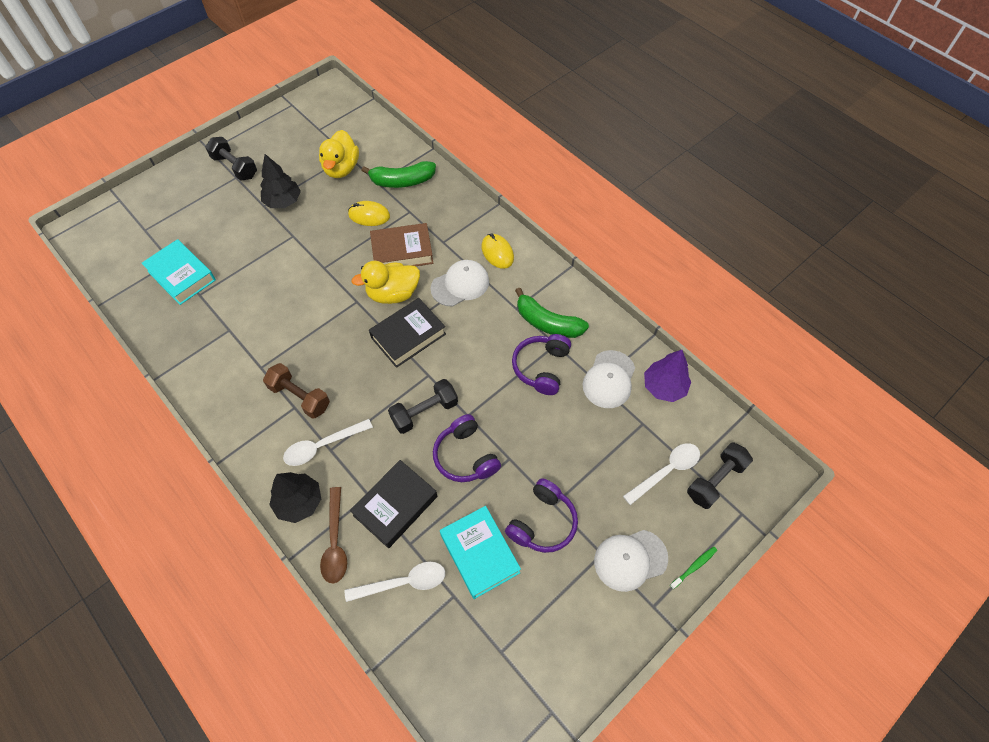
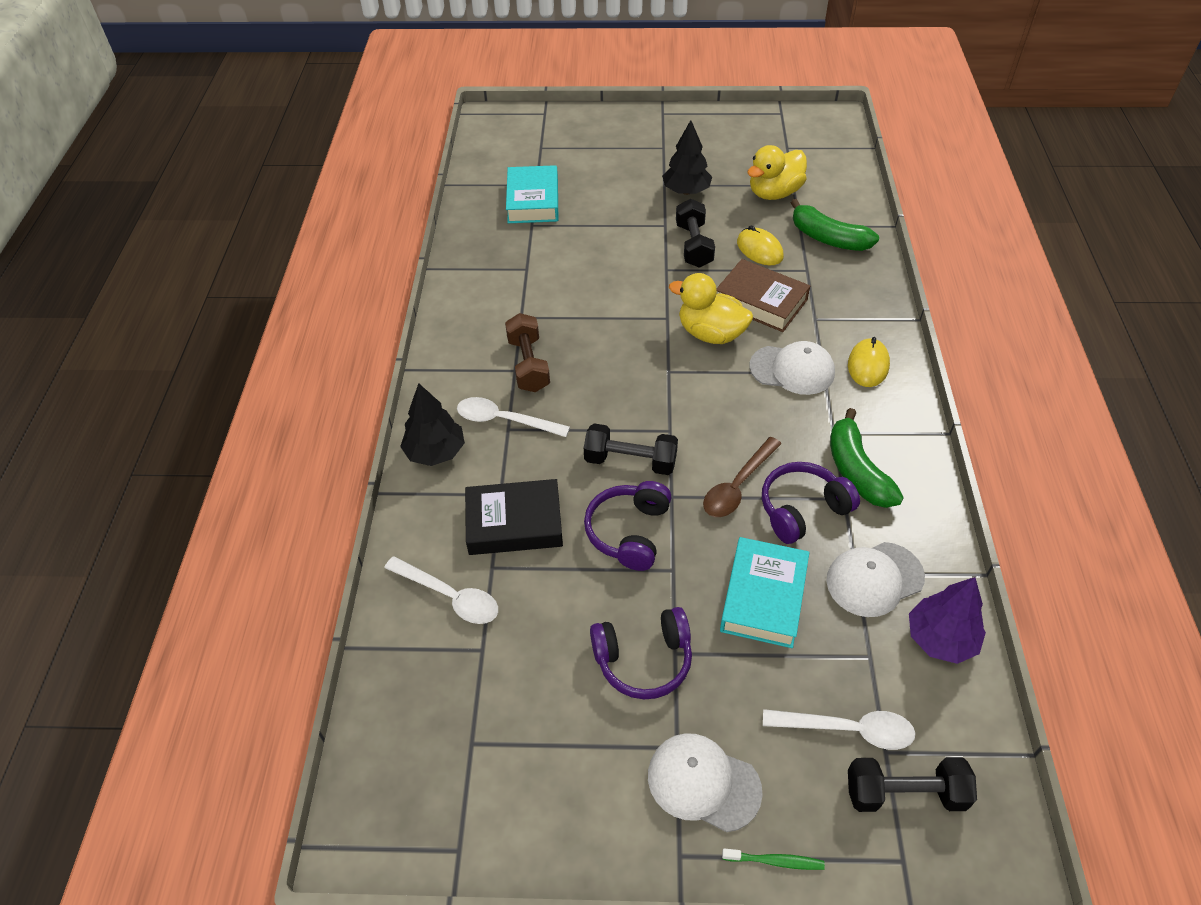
camera: 45 degrees right, 10 degrees down
(235, 167) = (671, 138): black dumbbell -> black dumbbell (693, 245)
(335, 542) = (429, 510): brown spoon -> brown spoon (738, 486)
(408, 336) = (687, 381): black book -> none
(479, 553) = (547, 633): turquoise book -> turquoise book (763, 597)

